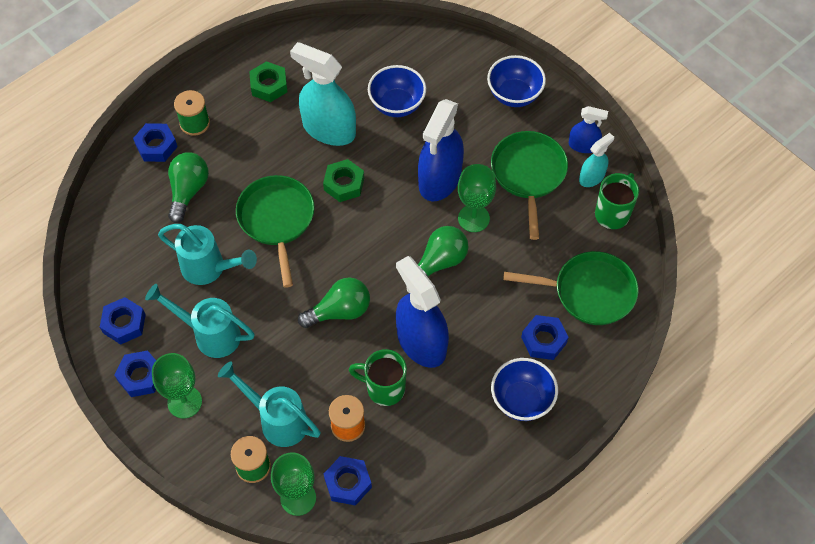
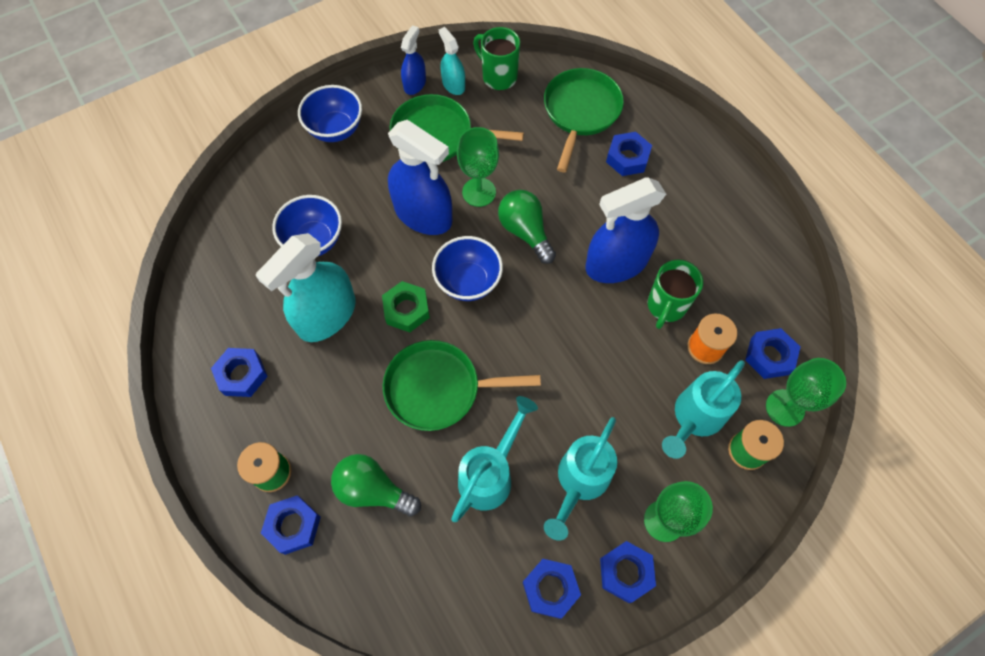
camera: 80 degrees left, 5 degrees up
(269, 85) = (242, 375): green nut -> blue nut
(339, 311) = (569, 337): green light bulb -> none
(521, 400) = (689, 187): blue bowl -> blue bowl (468, 282)

